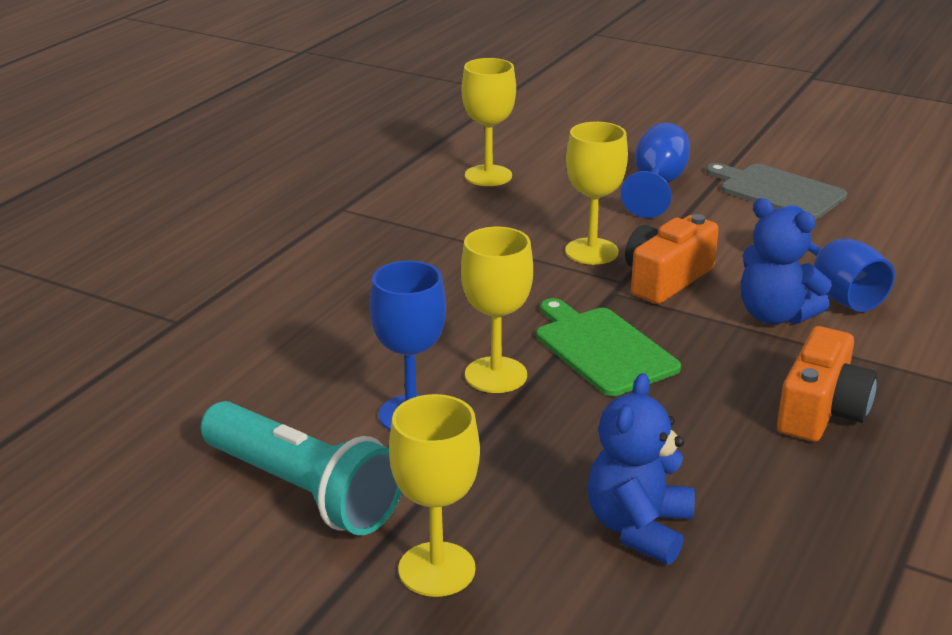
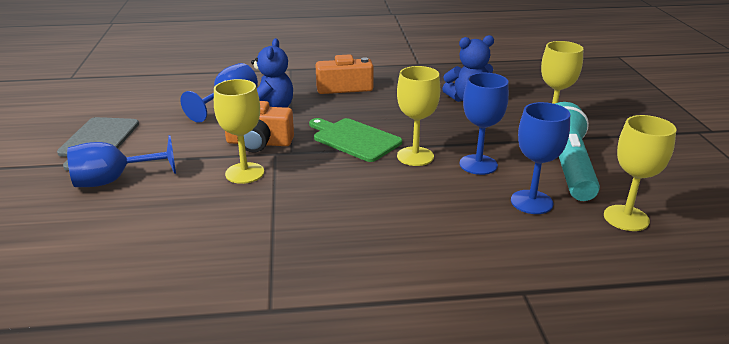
camera: 125 degrees left, 0 degrees up
(279, 407) = (531, 202): none -> blue goblet
(488, 176) = (139, 259): yellow goblet -> yellow goblet (626, 218)
(602, 348) = (354, 139): green cutting board -> green cutting board turned 105 degrees clockwise

